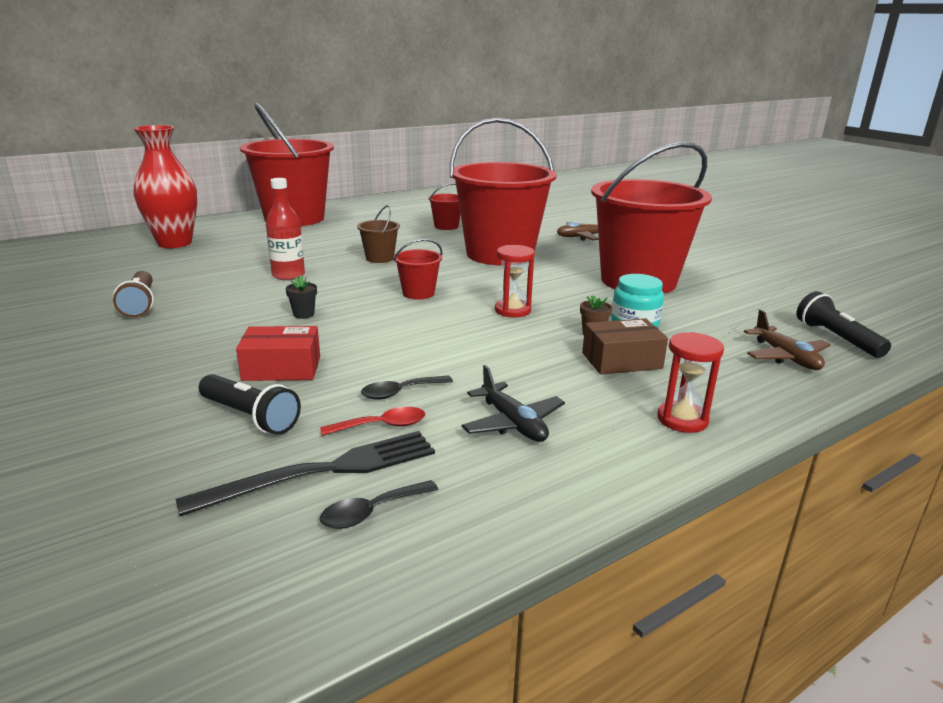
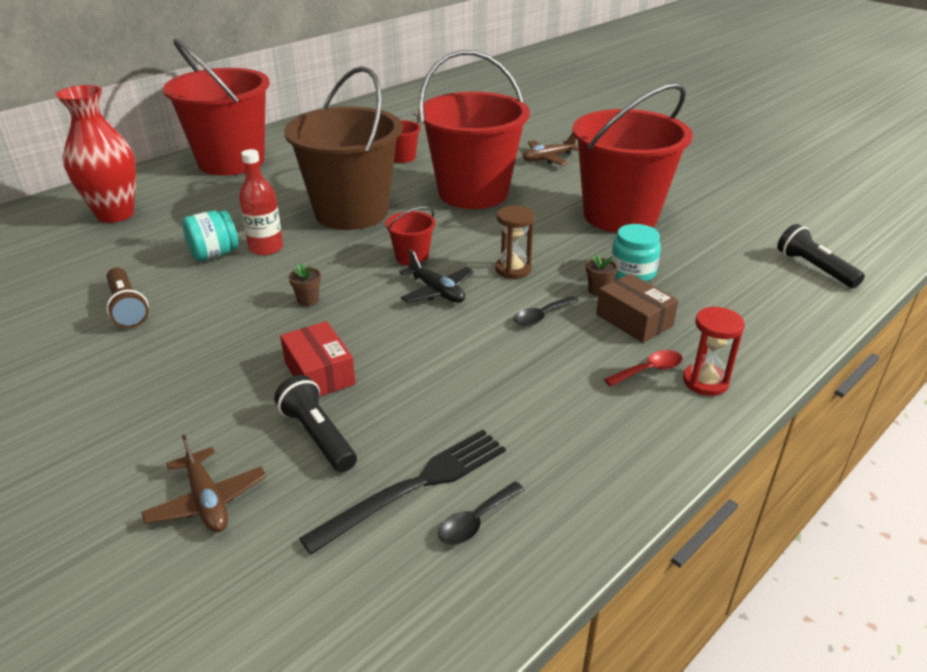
camera: 10 degrees left, 10 degrees up
(240, 275) = (214, 254): none -> turquoise jar
(250, 417) = (318, 436): black flashlight -> black flashlight turned 150 degrees counterclockwise
(282, 368) = (319, 373): red box -> red box turned 75 degrees clockwise
(304, 314) = (308, 300): black flower pot -> brown flower pot
(380, 258) = (351, 212): brown bucket -> brown bucket, size x2.48
(382, 426) = (446, 428): red spoon -> red spoon (649, 370)
(400, 392) = (446, 386): black spoon -> black spoon (541, 316)
(512, 310) = (513, 269): red hourglass -> brown hourglass
(513, 423) = (561, 407): black plane -> black plane (437, 291)
(621, 360) = (634, 320): brown box -> brown box turned 75 degrees clockwise
(785, 357) = (775, 296): brown plane -> brown plane (207, 501)

